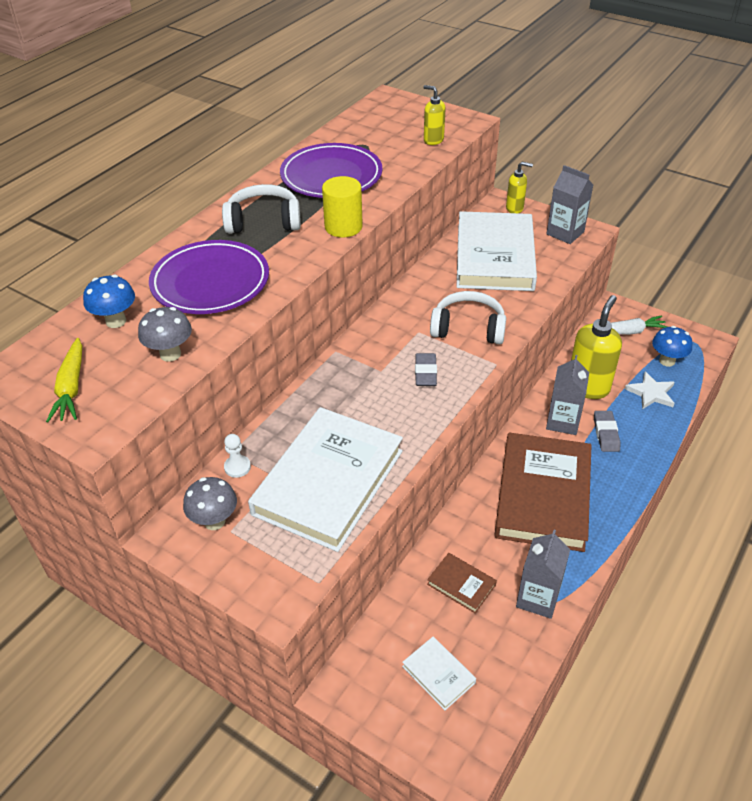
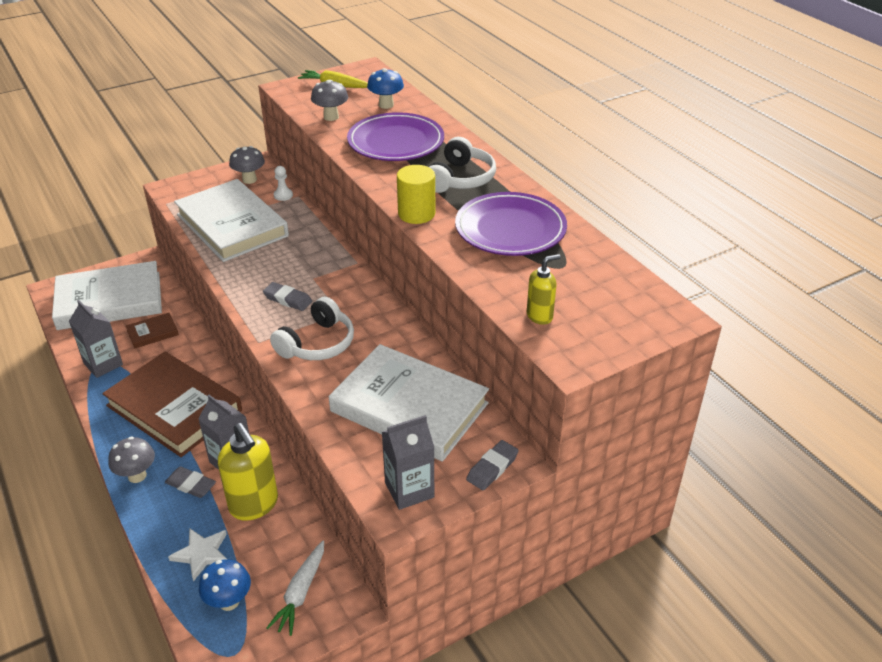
camera: 115 degrees right, 5 degrees down
(438, 674) = (109, 300): white book -> white book, size x2.34
(515, 208) = (492, 468): yellow soap dispenser -> grey eraser
(630, 474) = (137, 476): none -> grey mushroom

